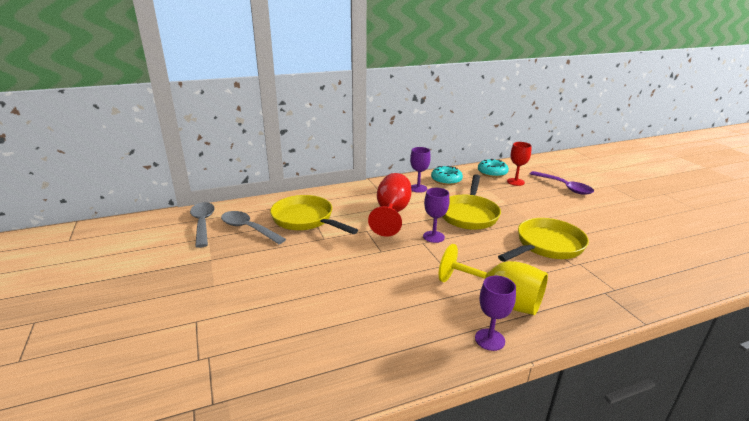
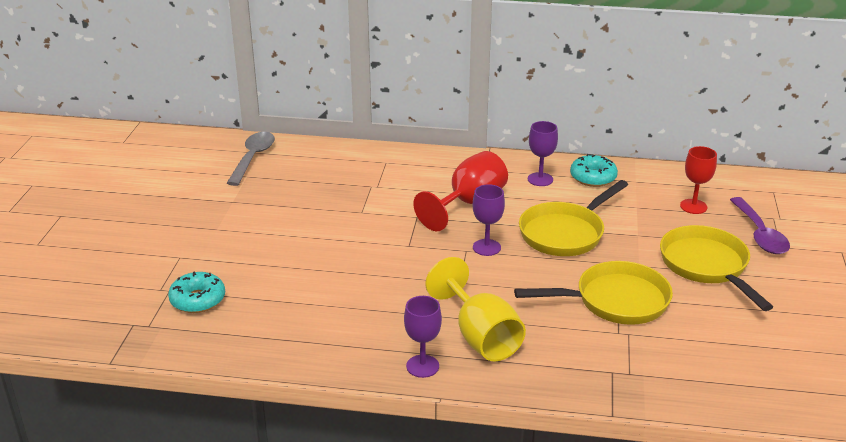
camera: 30 degrees right, 5 degrees up
(248, 229) = (293, 177): grey spoon -> none
(305, 219) = (362, 183): yellow pan -> yellow pan (706, 266)
(492, 173) = (676, 184): turquoise donut -> turquoise donut (198, 300)

